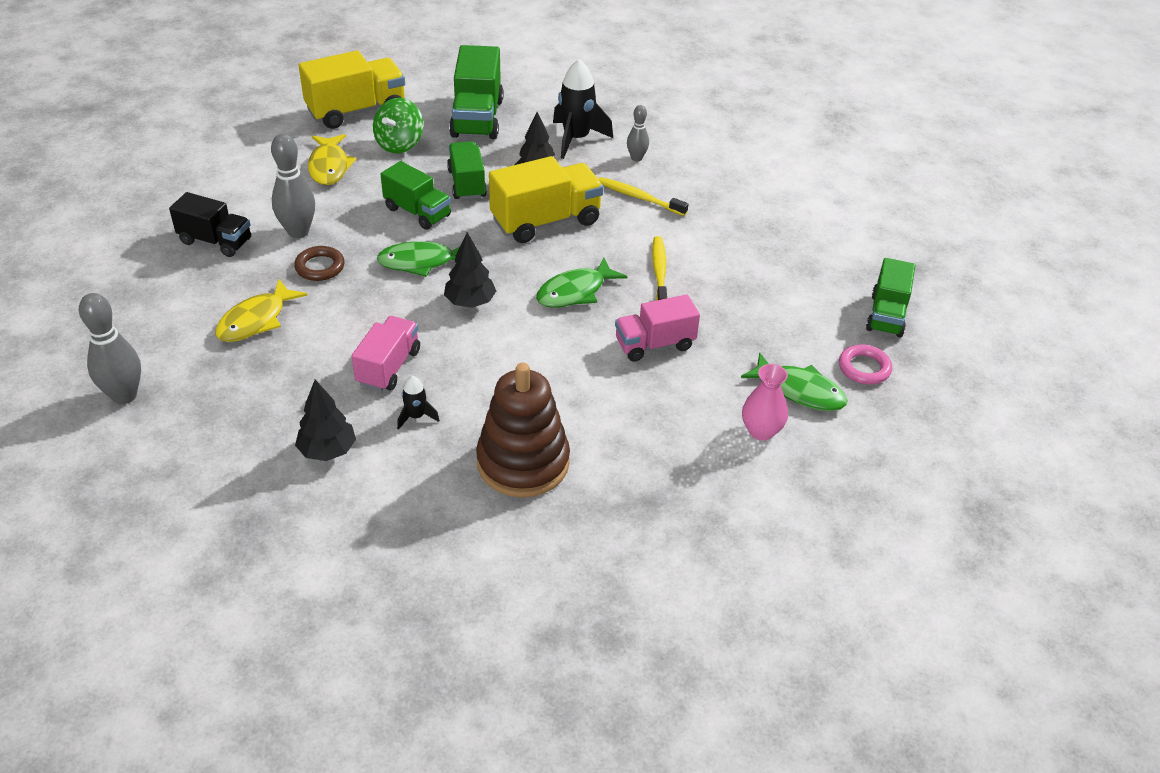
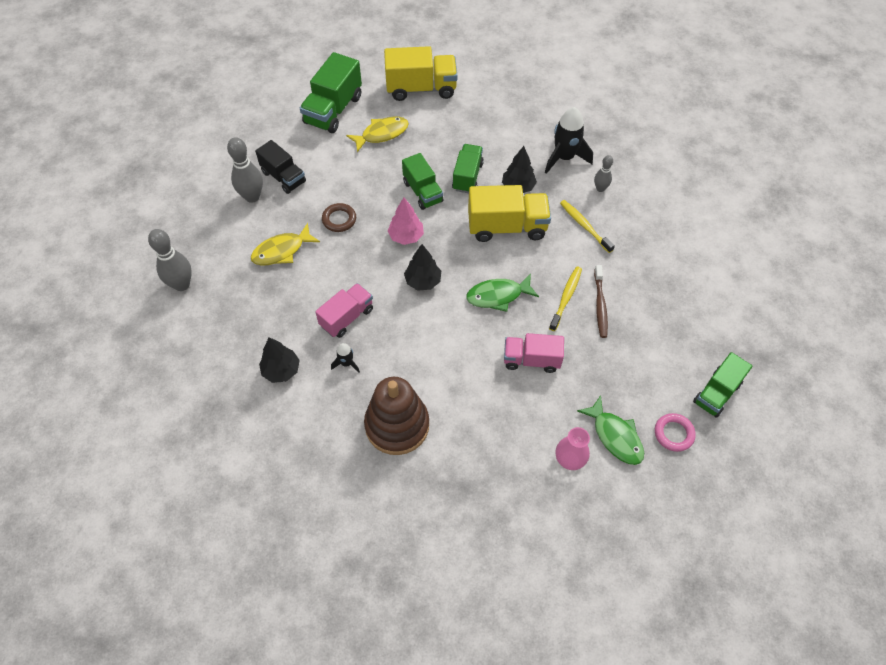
camera: 25 degrees right, 15 degrees up
(298, 232) = (338, 185): grey bowling pin -> grey bowling pin (252, 197)
(329, 166) = (382, 134): yellow fish -> yellow fish turned 135 degrees counterclockwise
(399, 144) = (437, 127): green spinning top -> none
(421, 262) = (406, 236): green fish -> pink tree
(477, 118) = (502, 118): green truck -> green truck (333, 110)
(704, 268) = (600, 305): none -> brown toothbrush

